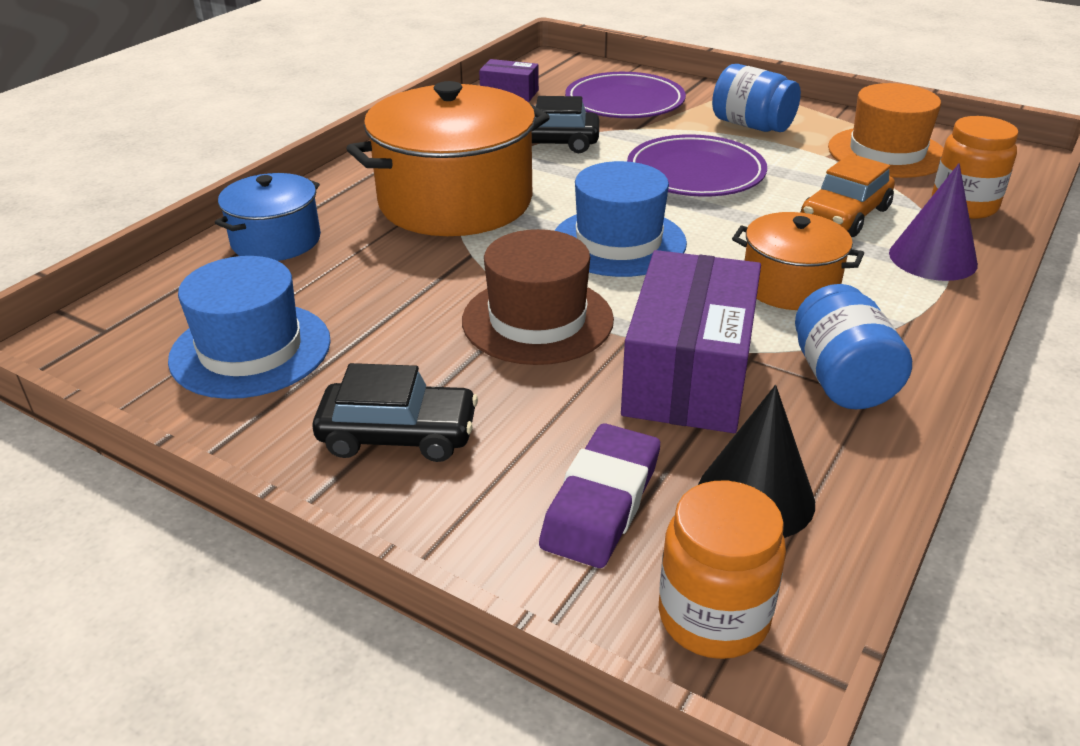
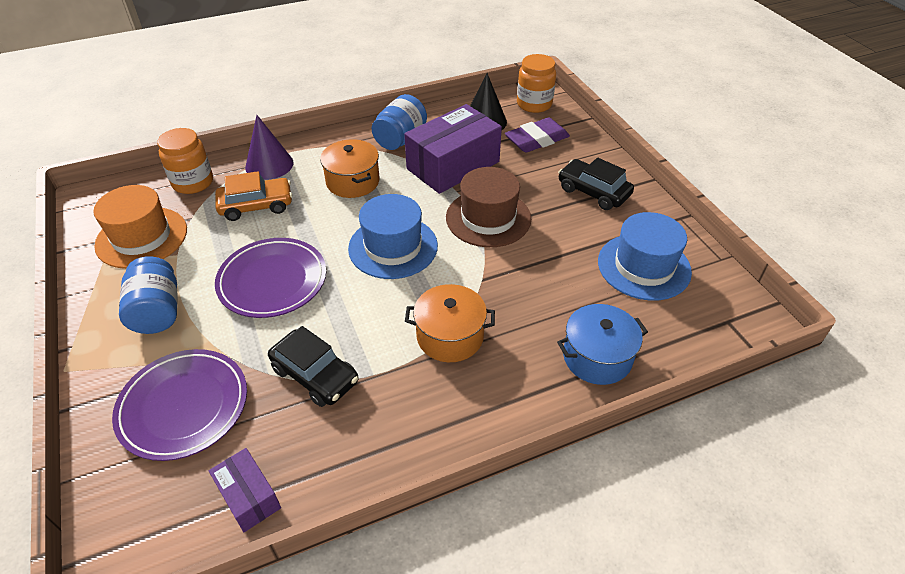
camera: 145 degrees left, 10 degrees up
(455, 201) = (450, 336): orange pot -> orange pot, size x0.54

